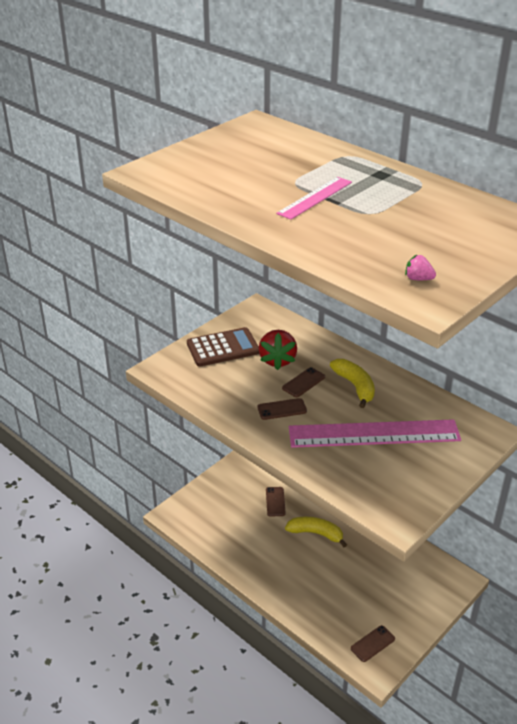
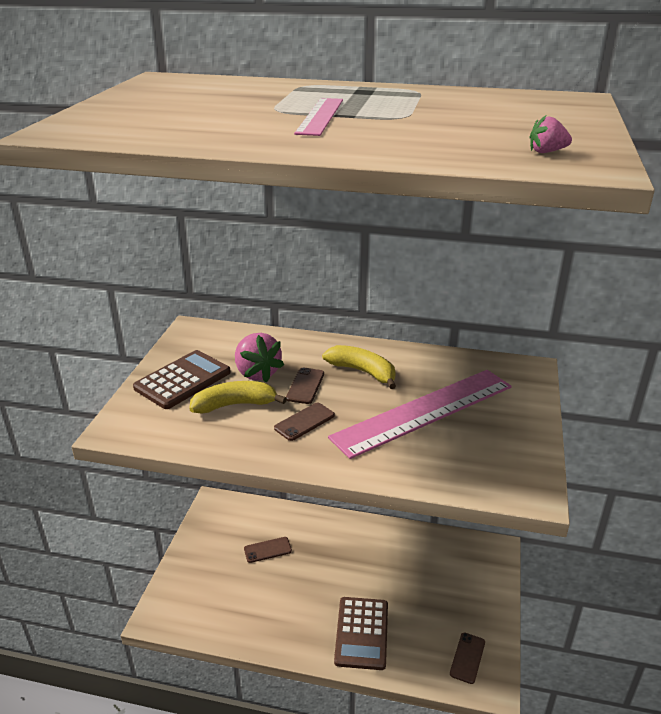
camera: 30 degrees left, 5 degrees down
(275, 501) = (267, 550): brown phone -> brown phone turned 75 degrees counterclockwise
(277, 360) = (257, 373): red strawberry -> pink strawberry
(305, 590) = (362, 633): none -> brown calculator
(316, 533) = (332, 565): yellow banana -> yellow banana (235, 405)

